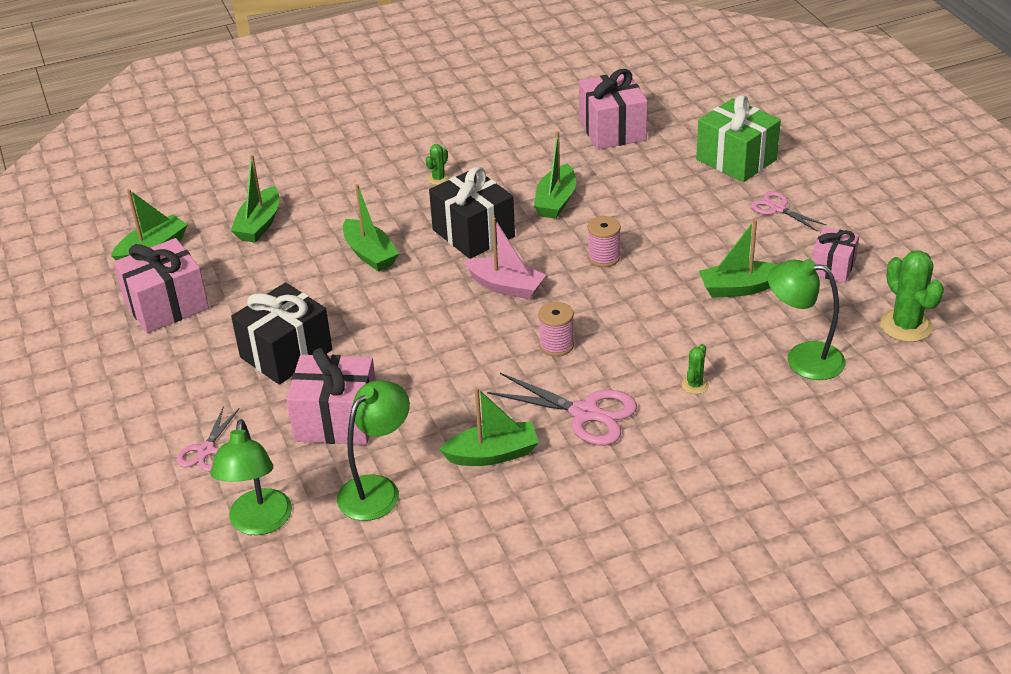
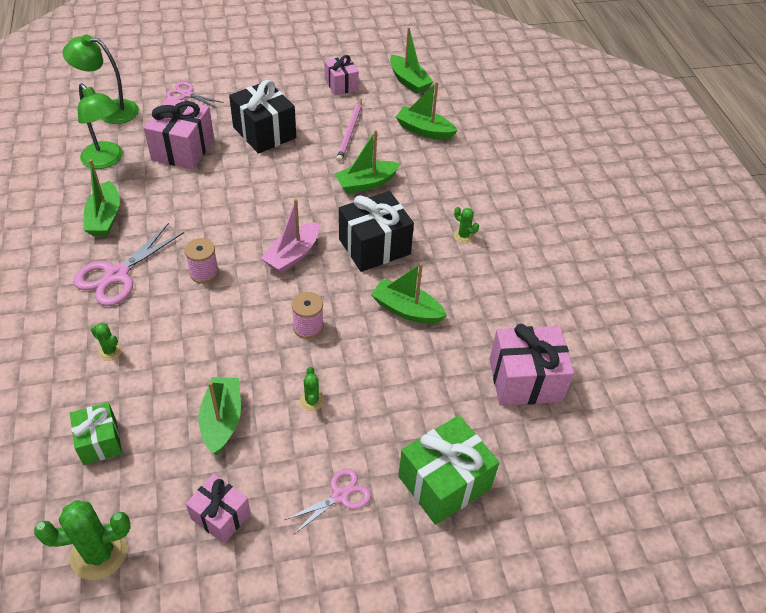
camera: 95 degrees right, 10 degrees up
(166, 305) = (341, 85): pink gift -> pink gift, size x0.61
(272, 281) = (350, 132): none -> pink pencil
(691, 240) = (312, 400): none -> green cactus
(802, 359) = (100, 441): green lamp -> green gift

